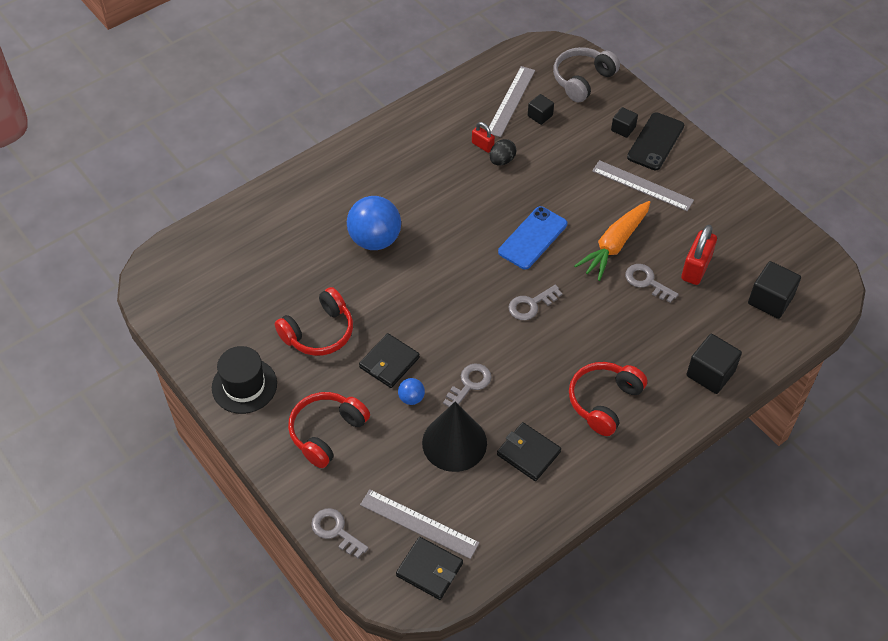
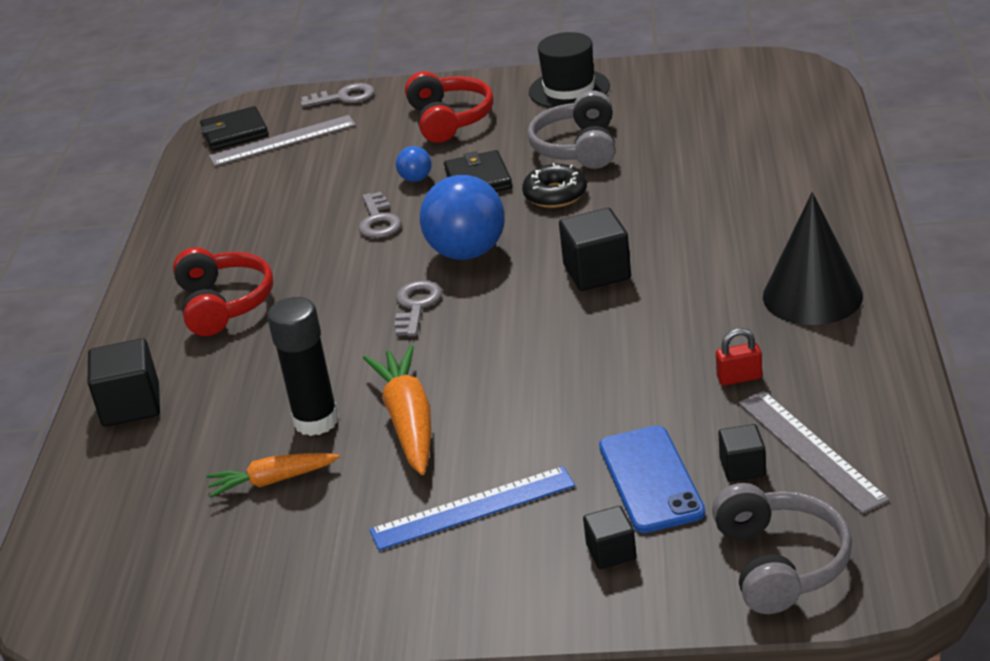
camera: 135 degrees right, 20 degrees down
(319, 332) = (577, 148): red headphones -> grey headphones
(375, 240) = (668, 224): blue ball -> blue ball (467, 252)
(380, 310) = (555, 194): none -> black donut
(454, 442) = (329, 187): black cone -> black cone (812, 296)
(502, 160) = (687, 384): black egg -> none
(528, 453) = (249, 228): black wallet -> none
(532, 238) = (513, 352): blue phone -> blue phone (650, 479)
(642, 185) = (473, 508): grey ruler -> blue ruler
(647, 282) = (316, 421): grey key -> black glue stick
(655, 141) = (540, 576): black phone -> none
(696, 268) = (273, 481): red padlock -> orange carrot
(770, 300) = (131, 526): black cube -> black cube (597, 272)

